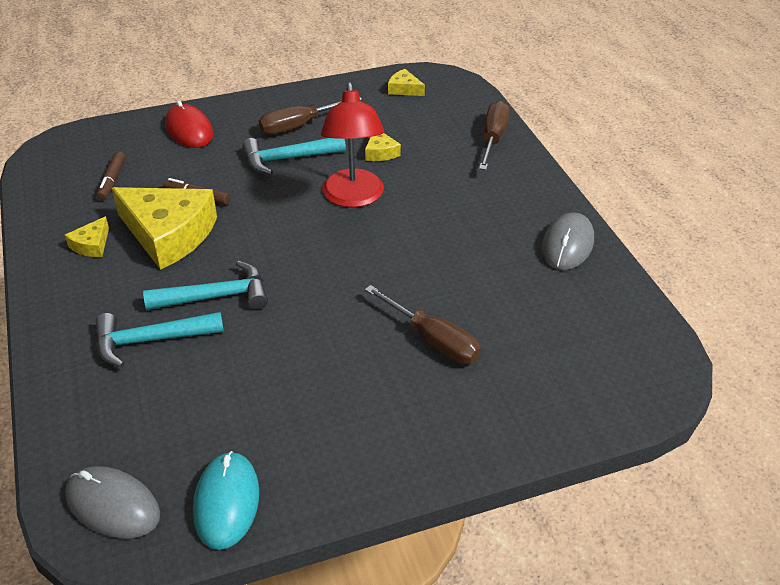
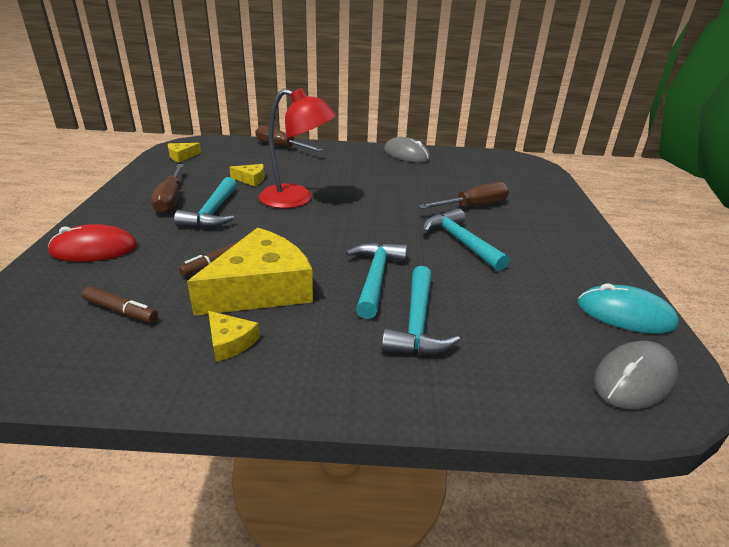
camera: 70 degrees left, 10 degrees down
(325, 344) = (461, 242): none -> turquoise hammer

